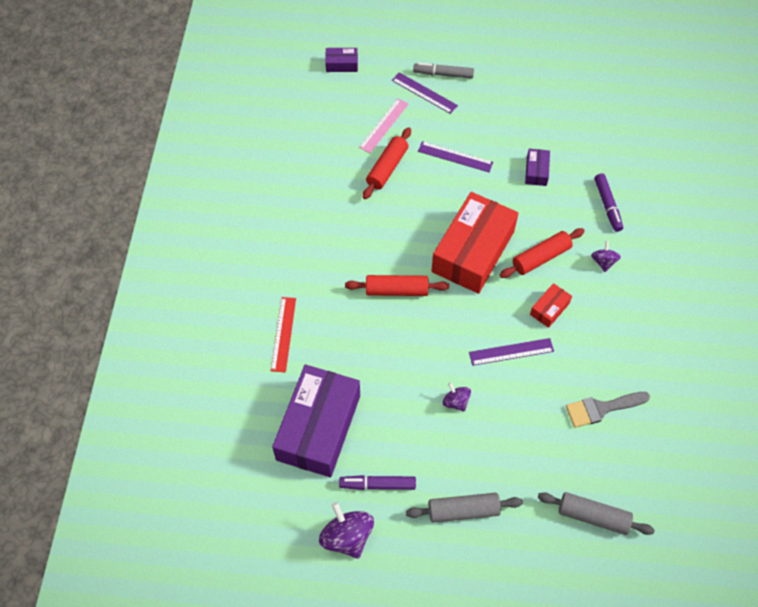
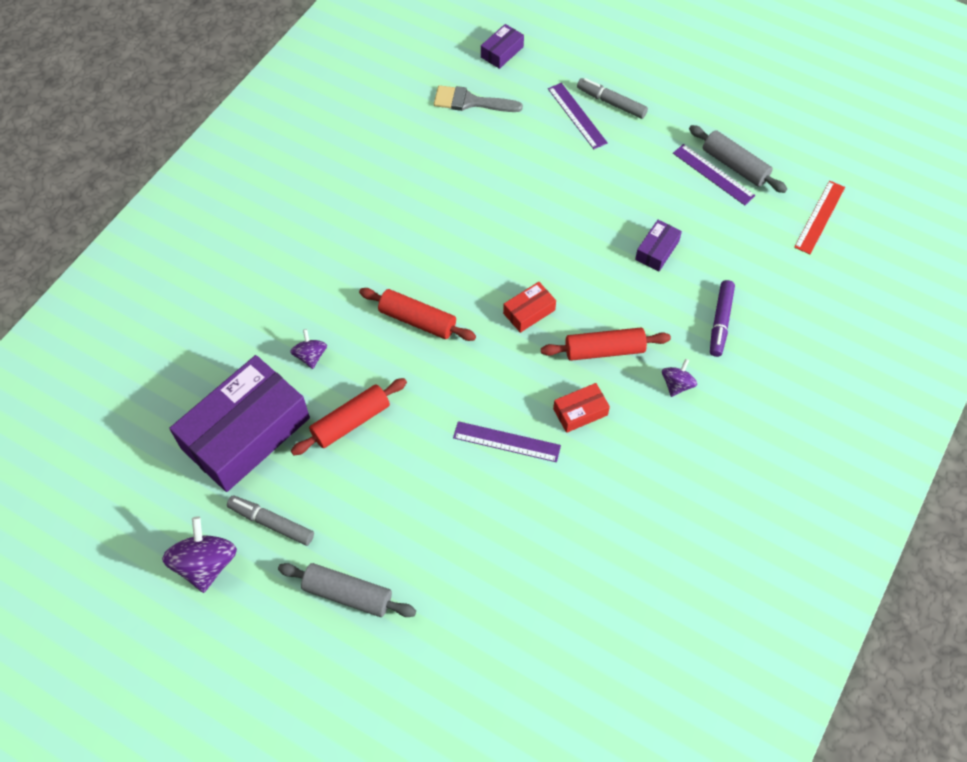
camera: 25 degrees right, 0 degrees up
(283, 334) = (268, 317): red ruler -> red ruler (819, 217)
(341, 64) = (502, 52): purple box -> purple box turned 75 degrees counterclockwise
(377, 485) = (271, 523): purple marker -> grey marker
(384, 125) = (510, 135): pink ruler -> none
(387, 168) = (486, 183): red rolling pin -> red rolling pin (351, 421)
(455, 157) = (571, 199): purple ruler -> purple ruler (713, 174)
(456, 402) = (410, 470): purple spinning top -> purple spinning top (310, 356)
(473, 251) = (529, 312): red box -> red box, size x0.43
(593, 516) = (492, 669): grey rolling pin -> grey rolling pin (735, 165)
(601, 408) = (575, 551): grey brush -> grey brush (470, 102)

